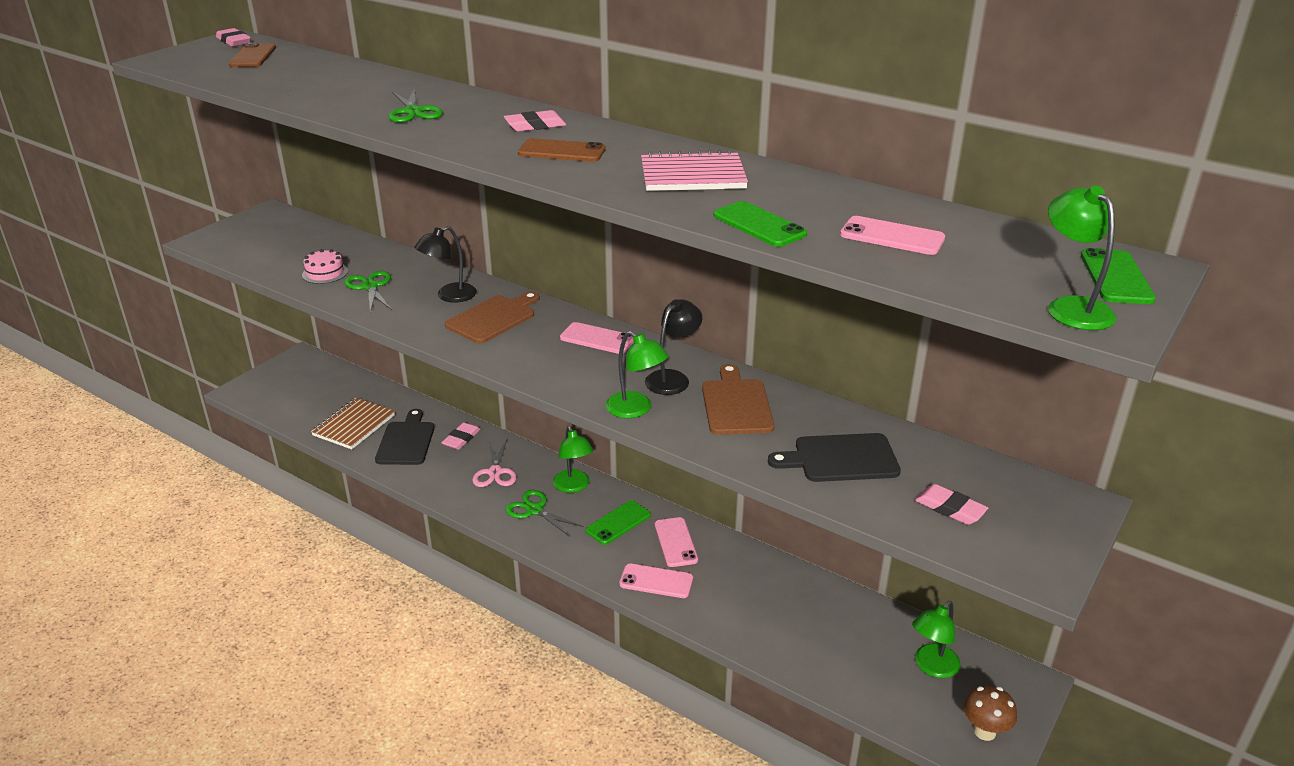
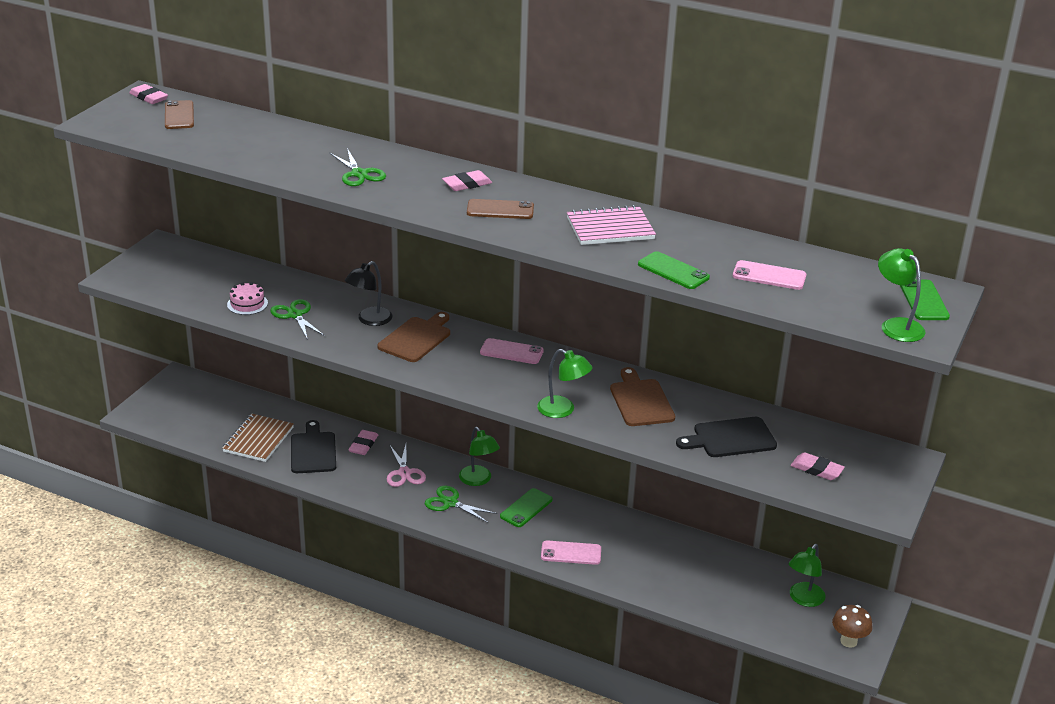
camera: 10 degrees left, 0 degrees up
(672, 378) = (584, 382): black lamp -> none
(675, 542) = (579, 520): pink phone -> none

